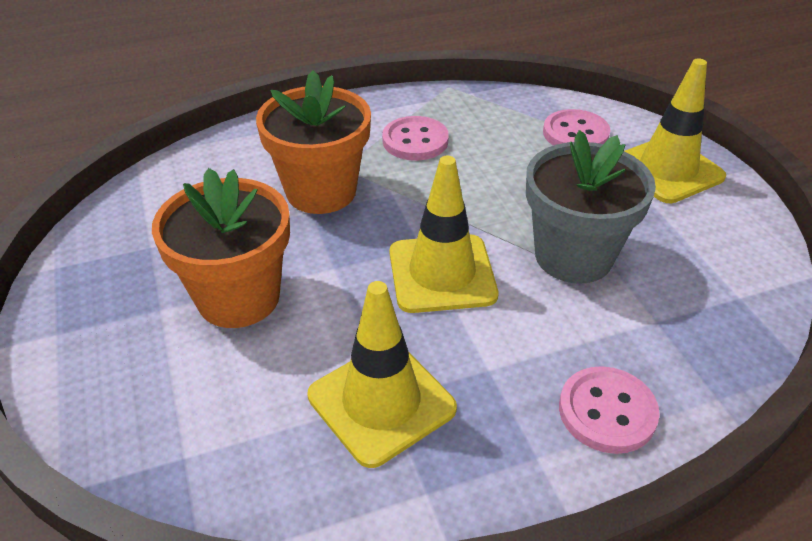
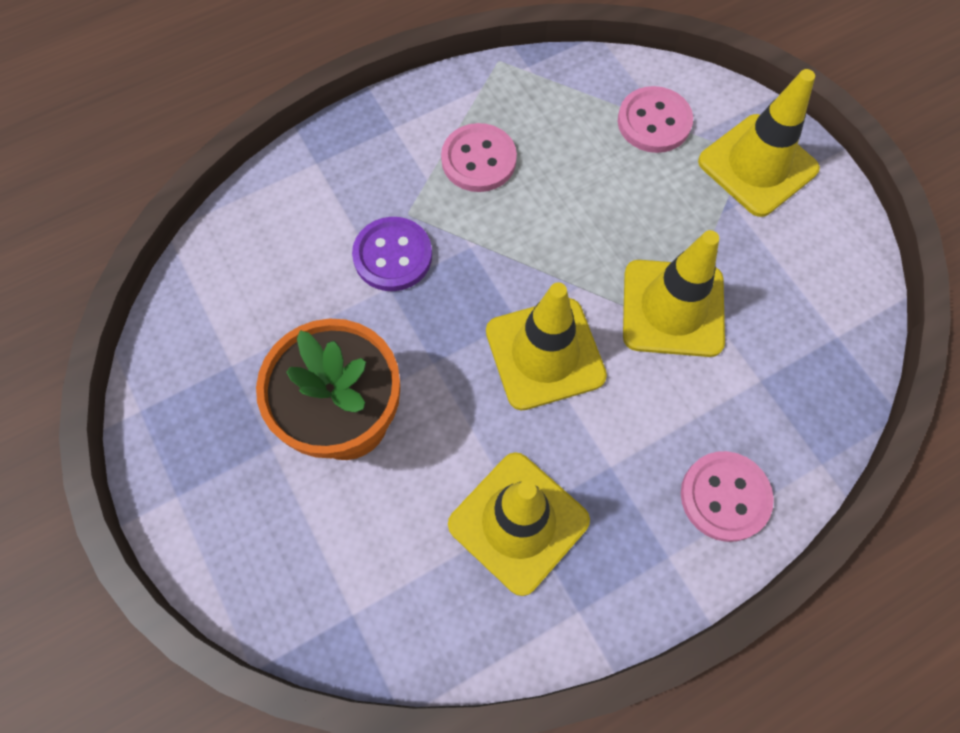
camera: 10 degrees left, 25 degrees up
(321, 191) = (393, 256): orange flower pot -> purple button
(573, 256) = (673, 308): grey flower pot -> yellow traffic cone

